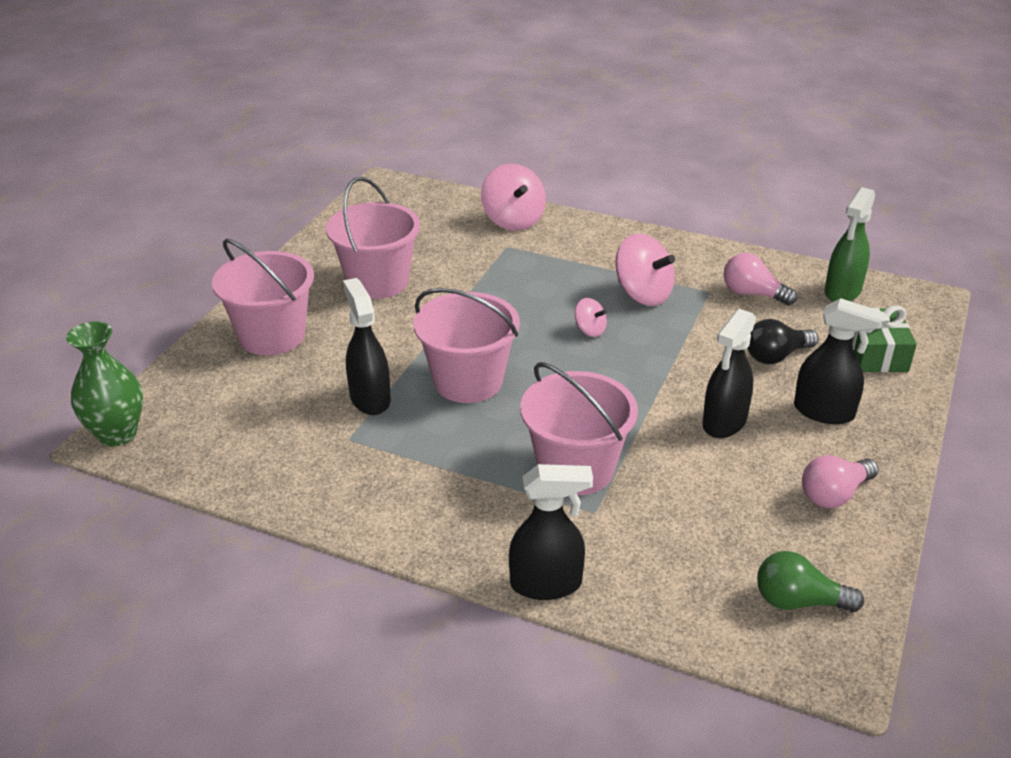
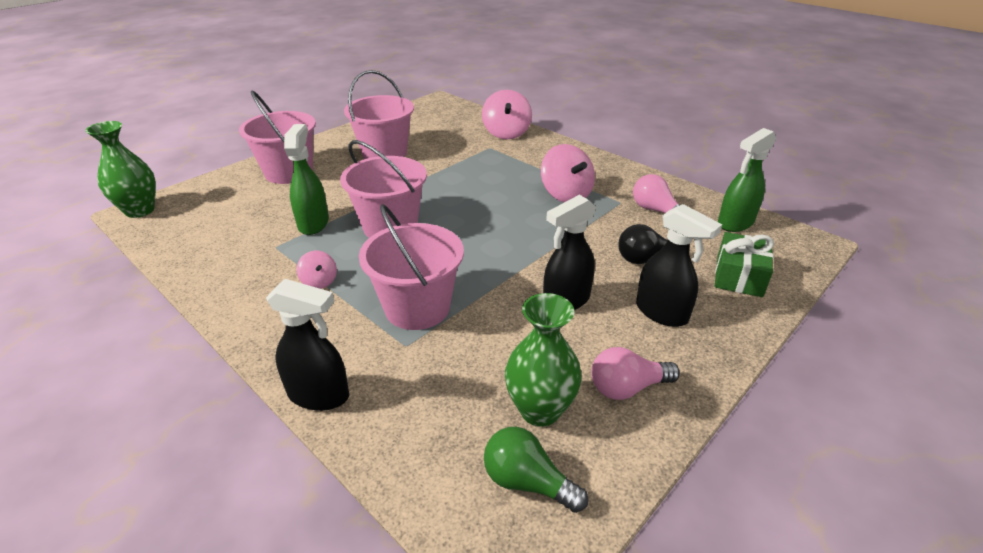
camera: 20 degrees right, 0 degrees up
(370, 398) = (313, 223): black spray bottle -> green spray bottle
(590, 330) = (507, 211): pink spinning top -> pink spinning top (319, 281)
(769, 537) = (540, 410): none -> green vase

